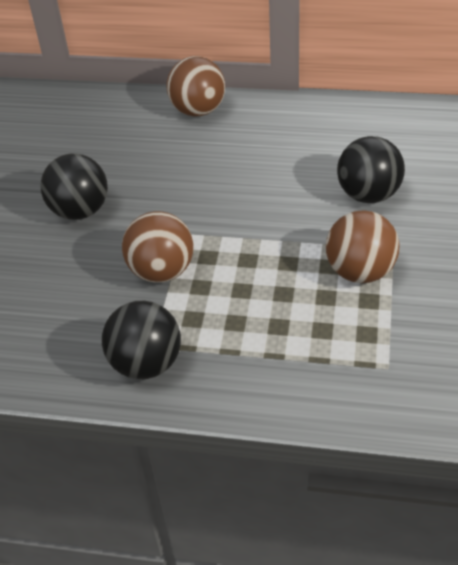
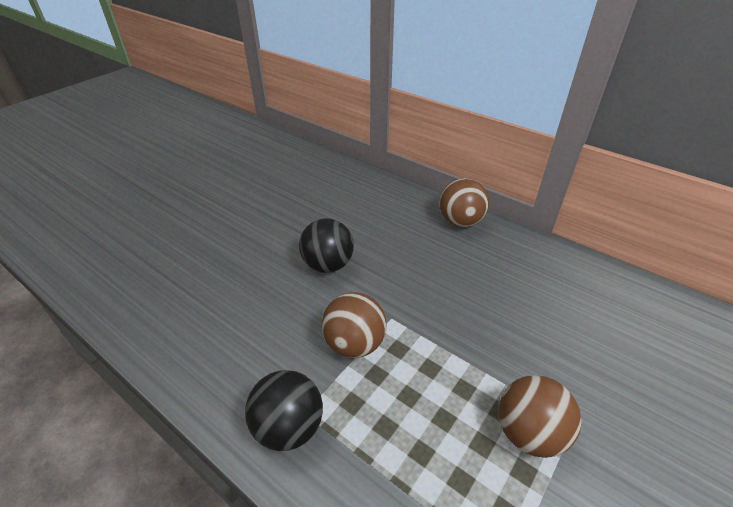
camera: 25 degrees right, 5 degrees down
(368, 194) = (572, 354): black ball -> none

